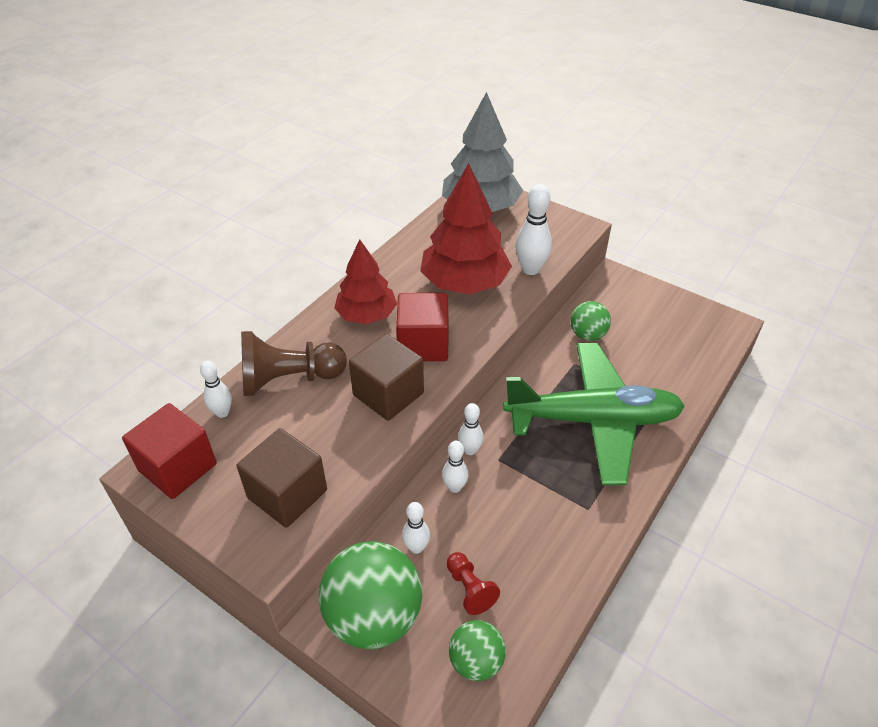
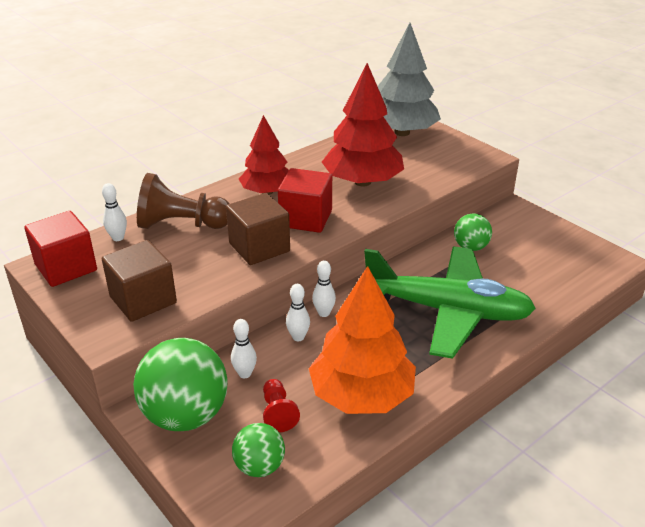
camera: 15 degrees right, 10 degrees down
(530, 269) = (427, 180): white bowling pin -> none
(546, 546) = (361, 395): none -> orange tree

